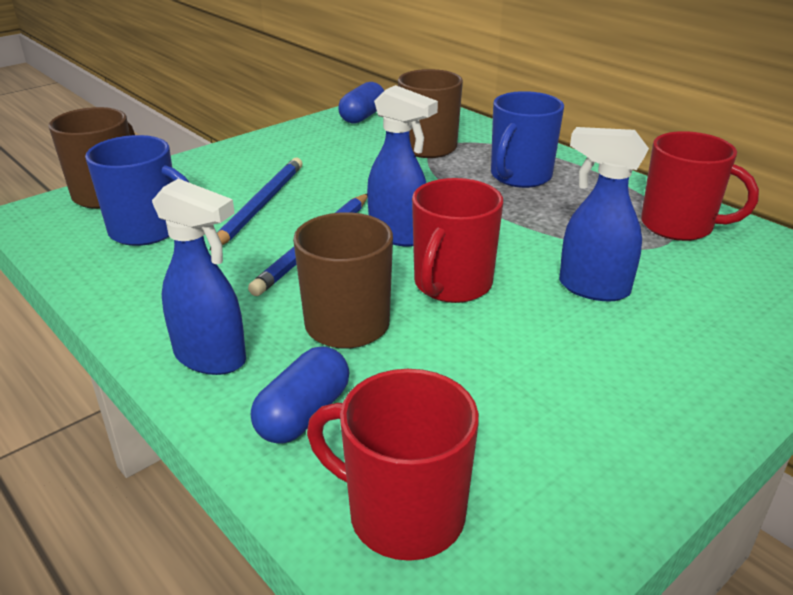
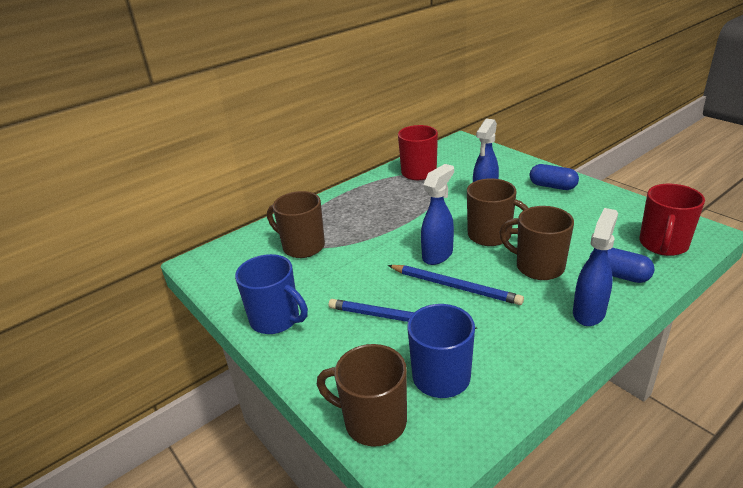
camera: 85 degrees left, 0 degrees up
(362, 116) = (229, 281): blue capsule -> blue capsule (552, 186)
(451, 285) = (491, 236): red mug -> brown mug
(520, 176) = (357, 213): blue mug -> blue mug (276, 319)

